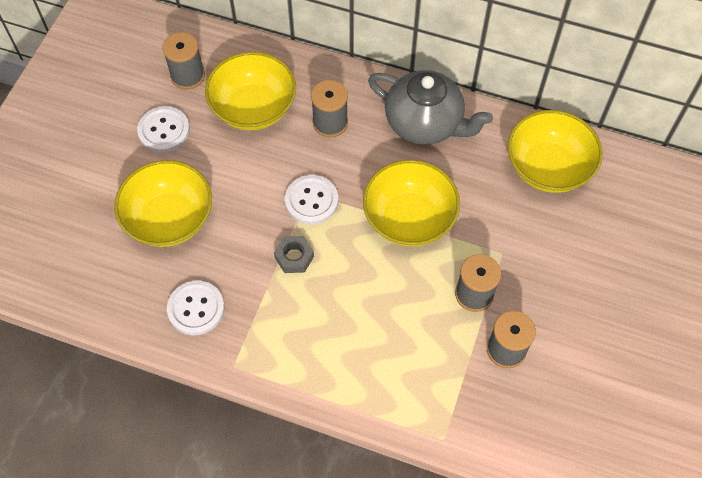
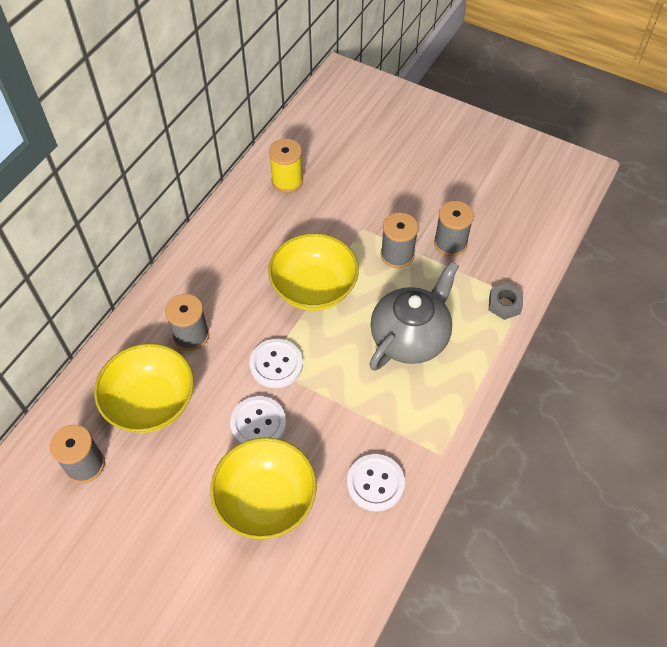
camera: 80 degrees left, 5 degrees down
(164, 130) = (151, 497): white button -> white button (258, 423)
(294, 257) = (335, 387): grey nut -> grey nut (504, 304)
(425, 123) = (215, 259): grey teapot -> grey teapot (410, 337)
(548, 167) = (287, 181): yellow bowl -> yellow spool

